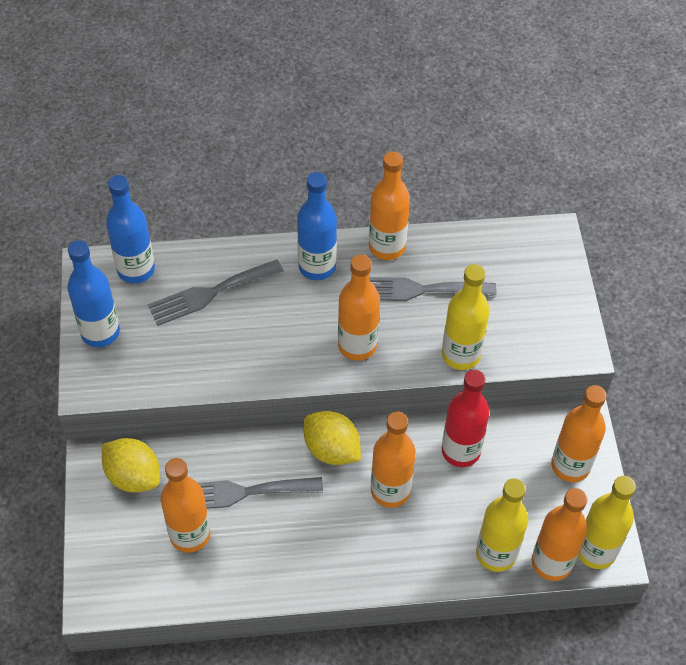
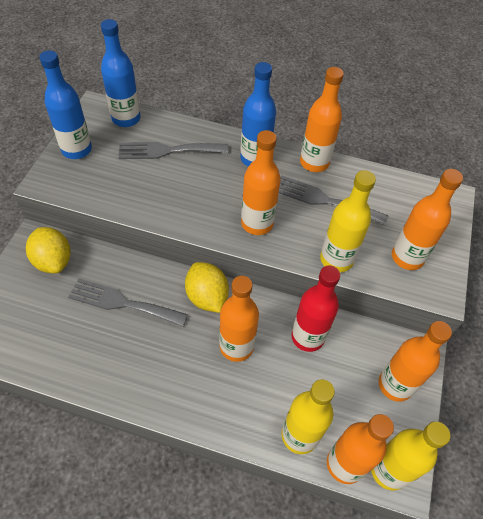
camera: 20 degrees right, 0 degrees up
(190, 535) = (67, 319): orange bottle -> orange bottle (407, 257)

